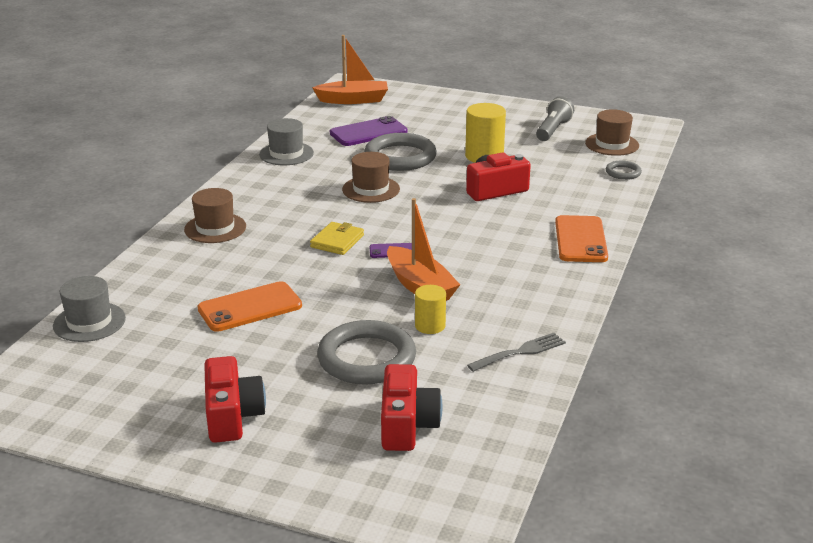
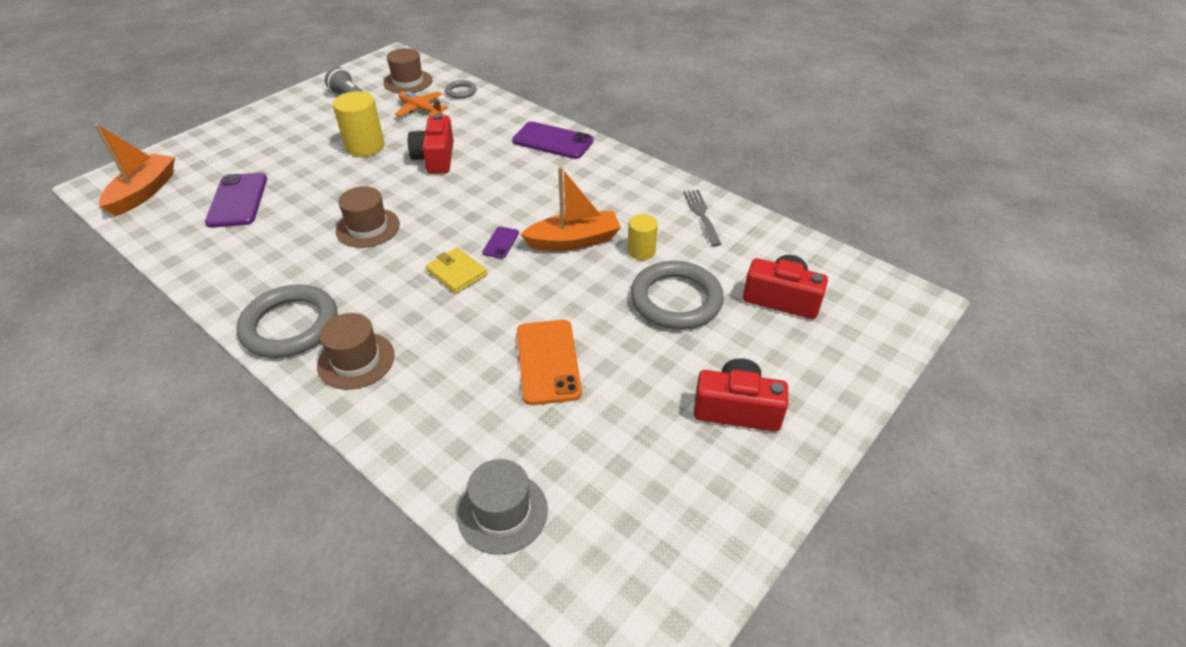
camera: 70 degrees left, 15 degrees up
(286, 154) = (225, 269): grey hat -> none
(400, 157) = (316, 193): grey ring -> grey ring (290, 325)
(569, 163) = (420, 109): none -> orange plane
(581, 240) = (553, 141): orange phone -> purple phone

